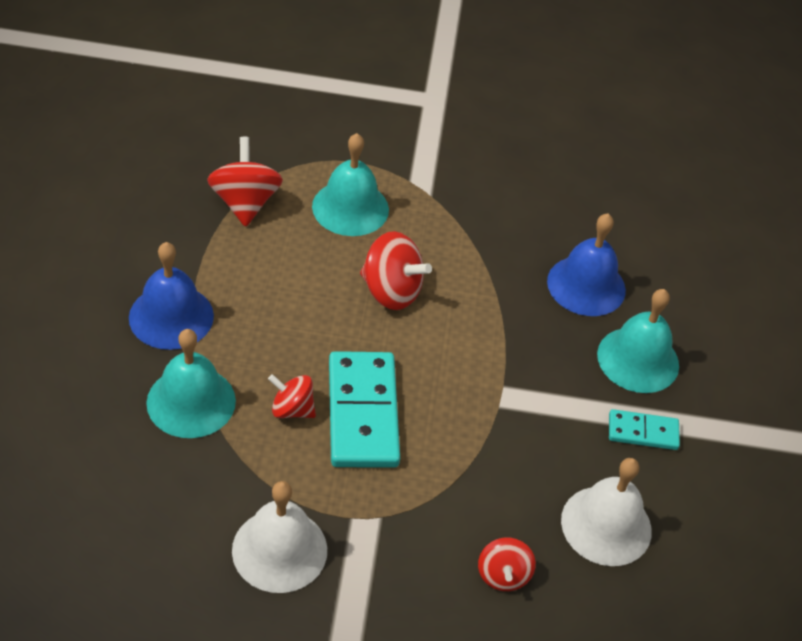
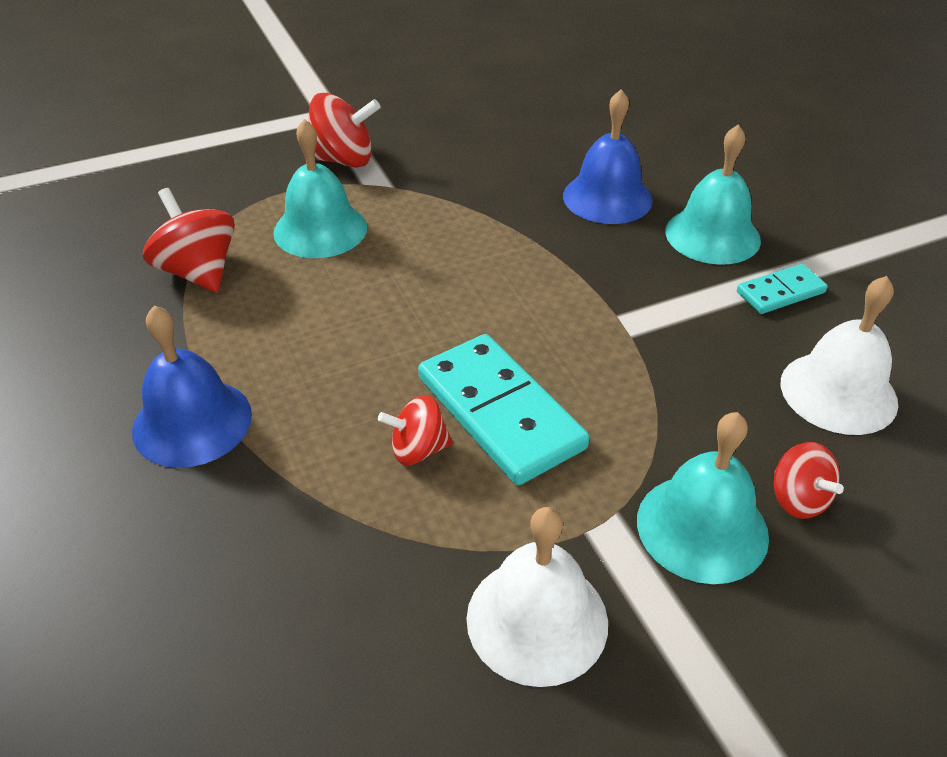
camera: 25 degrees left, 5 degrees down
(191, 401) = (288, 504): turquoise bell -> turquoise bell (702, 527)
(391, 291) = (427, 283): red spinning top -> red spinning top (343, 160)

